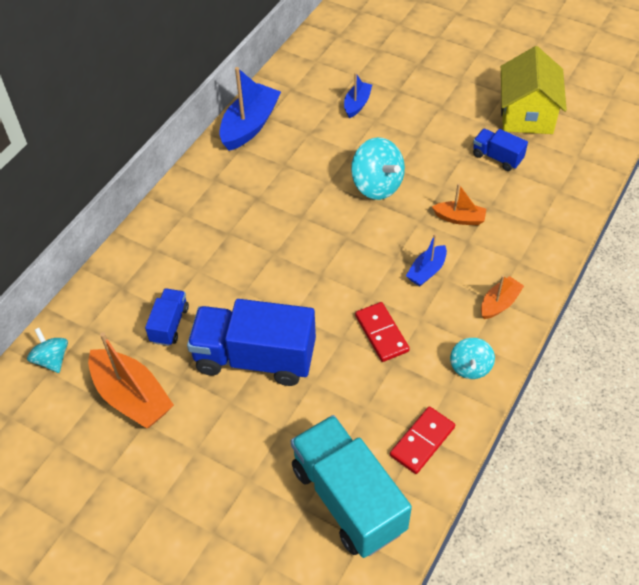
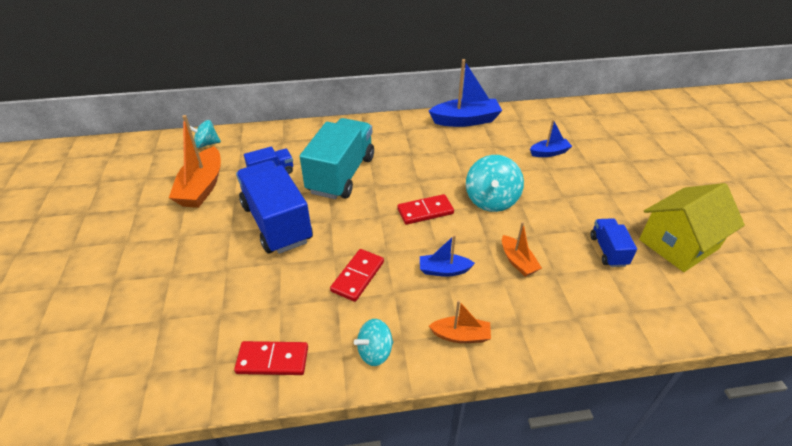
camera: 50 degrees right, 10 degrees down
(52, 359) = (207, 144): turquoise spinning top -> turquoise spinning top turned 120 degrees counterclockwise
(347, 239) = (425, 211): none -> red domino
(348, 498) = (185, 341): turquoise truck -> turquoise truck (341, 174)

